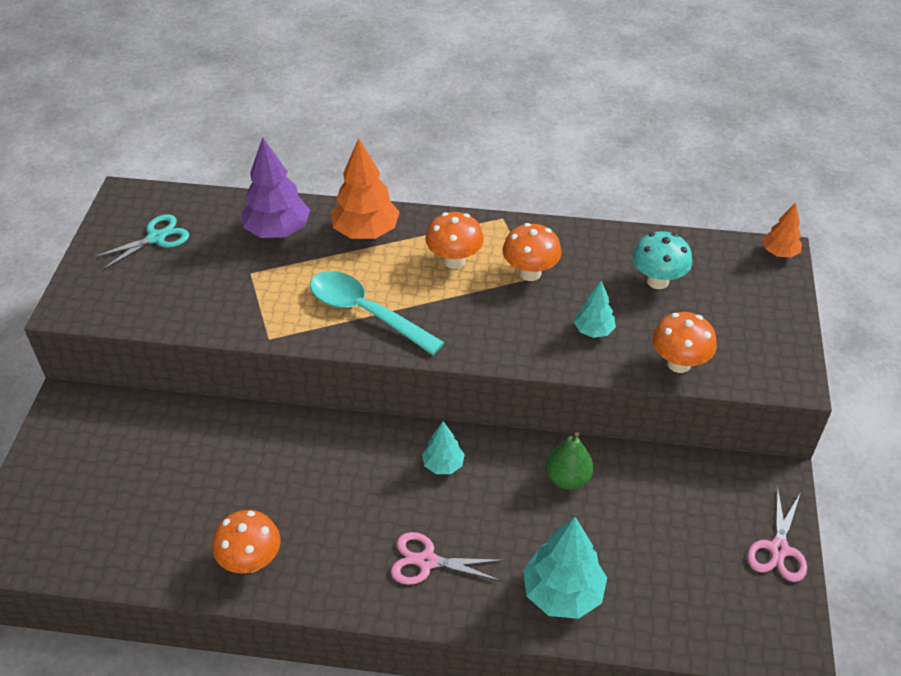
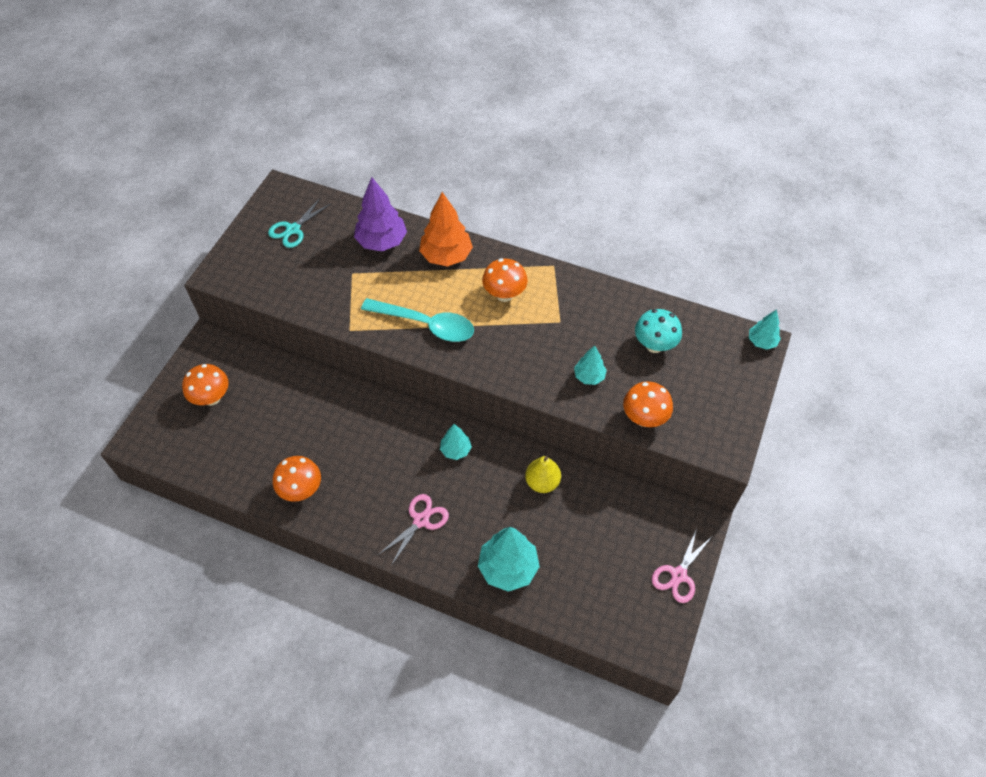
camera: 15 degrees right, 10 degrees up
(156, 238) = (293, 229): turquoise scissors -> turquoise scissors turned 150 degrees clockwise
(366, 313) = (425, 324): turquoise spoon -> turquoise spoon turned 150 degrees clockwise
(427, 561) = (421, 520): pink scissors -> pink scissors turned 105 degrees clockwise
(530, 273) = (558, 317): orange mushroom -> orange mushroom (212, 398)
(567, 478) = (542, 482): green pear -> yellow pear
(779, 253) = (761, 342): orange tree -> turquoise tree

